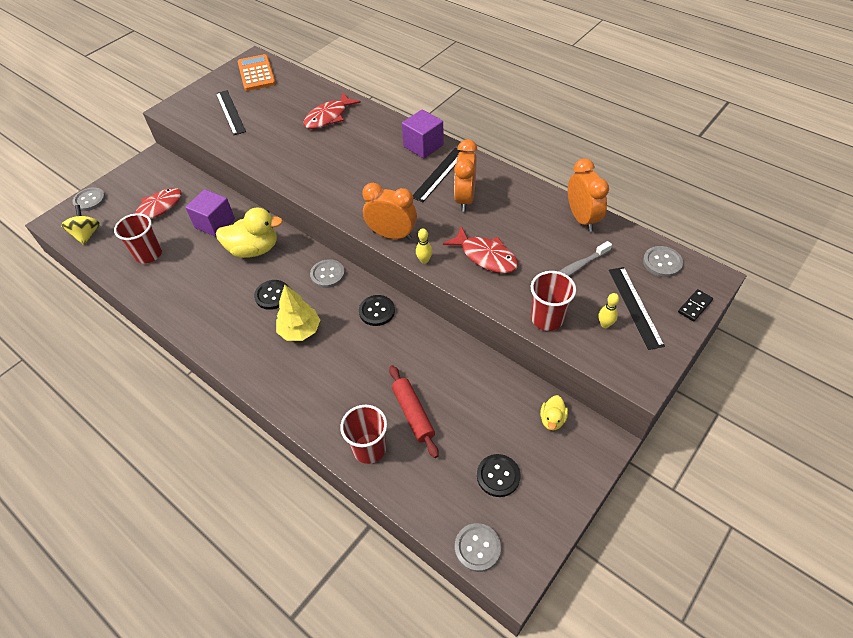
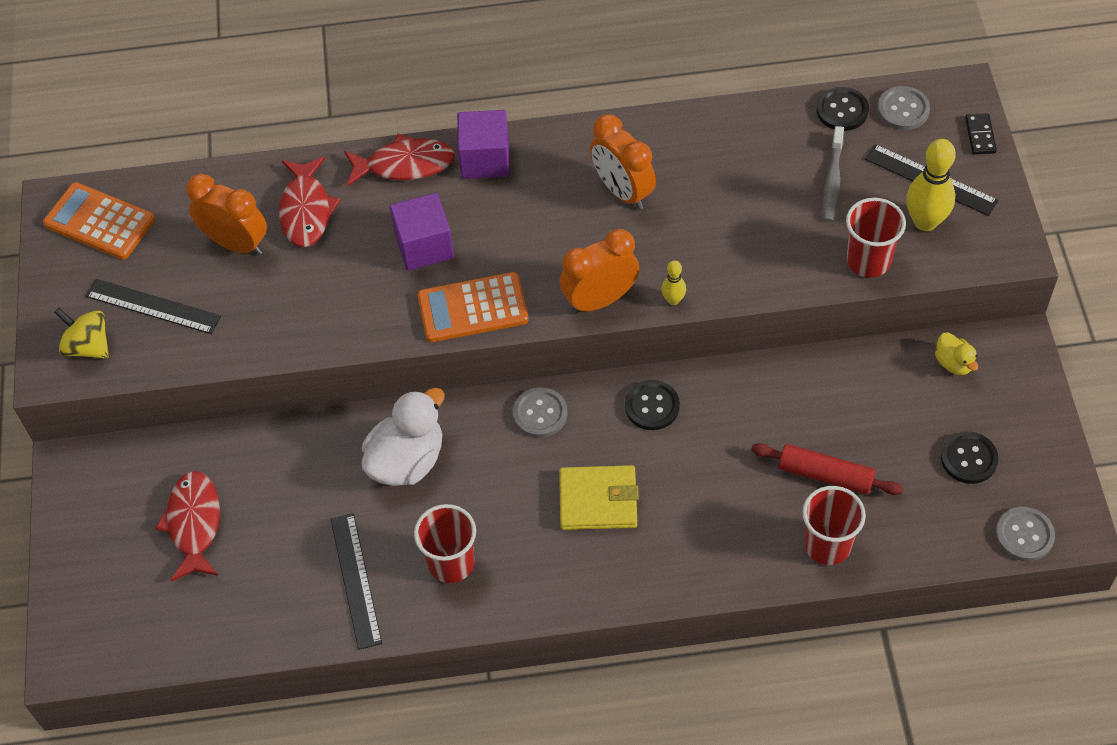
camera: 45 degrees left, 5 degrees up
(87, 234) = (146, 635): yellow spinning top -> yellow spinning top (88, 346)
(90, 200) = (70, 594): grey button -> none
(149, 254) = (277, 583): red cup -> red cup (451, 563)
(215, 223) = (305, 473): purple cube -> purple cube (424, 246)
(254, 249) = (407, 461): yellow duck -> white duck
(272, 295) = (510, 492): black button -> black button (842, 110)
(300, 331) = (598, 500): yellow tree -> yellow wallet
(336, 198) = (473, 308): none -> orange calculator
(439, 174) = (553, 182): black ruler -> black ruler (355, 580)
(486, 256) = (730, 242): red fish -> red fish (405, 165)
(582, 218) = (772, 118): orange clock -> orange clock (236, 243)
(605, 324) = (925, 222): yellow bowling pin -> yellow bowling pin, size x1.97

